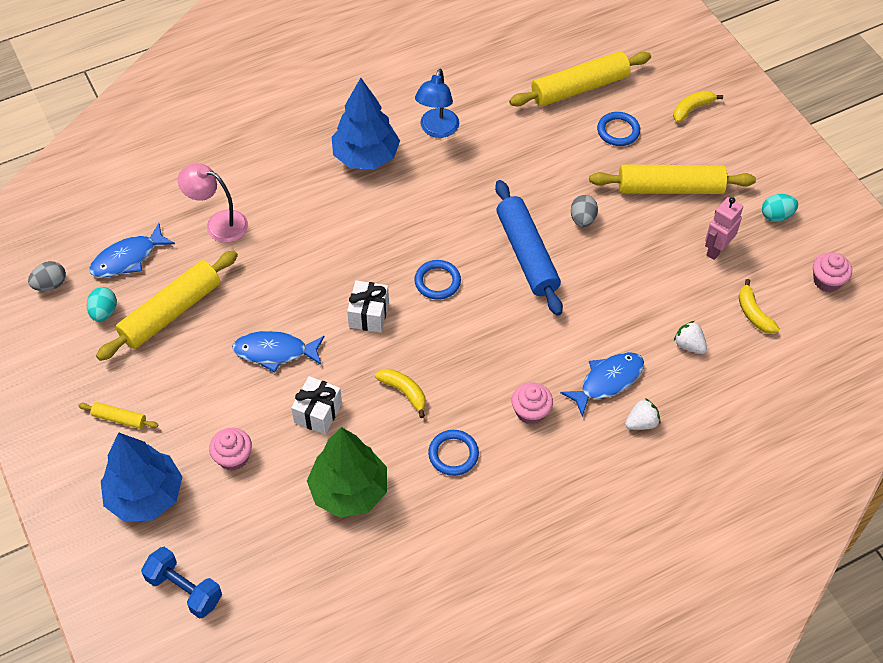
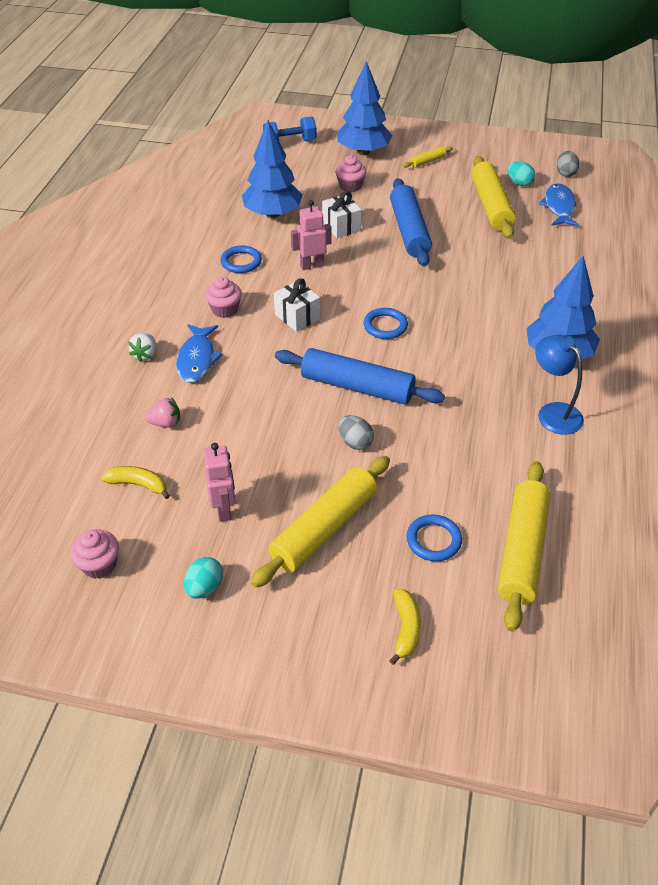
camera: 130 degrees right, 10 degrees down
(218, 224) = (554, 253): pink lamp -> none
(275, 352) = (409, 230): blue fish -> blue rolling pin
(349, 491) = (272, 214): green tree -> blue tree
(369, 314) = (393, 281): white gift -> white gift (297, 317)
(404, 392) = (312, 265): yellow banana -> pink robot
(689, 345) = (165, 423): white strawberry -> pink strawberry

